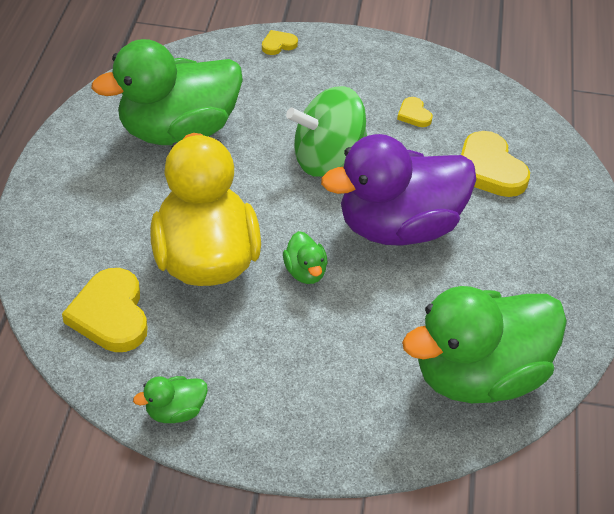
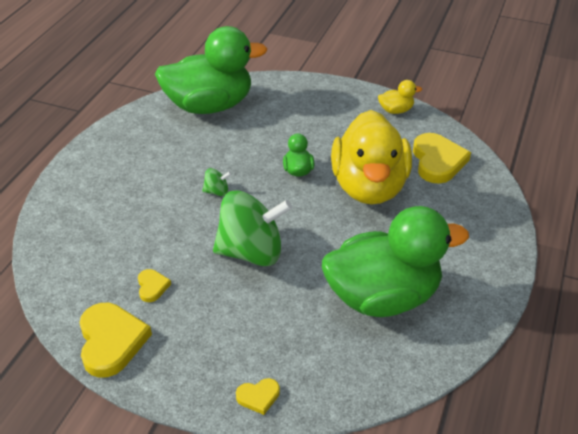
camera: 165 degrees left, 5 degrees down
(175, 411) = (396, 110): green duck -> yellow duck
(398, 227) = (217, 192): purple duck -> green spinning top
(489, 169) = (117, 227): yellow heart -> yellow heart (111, 341)

